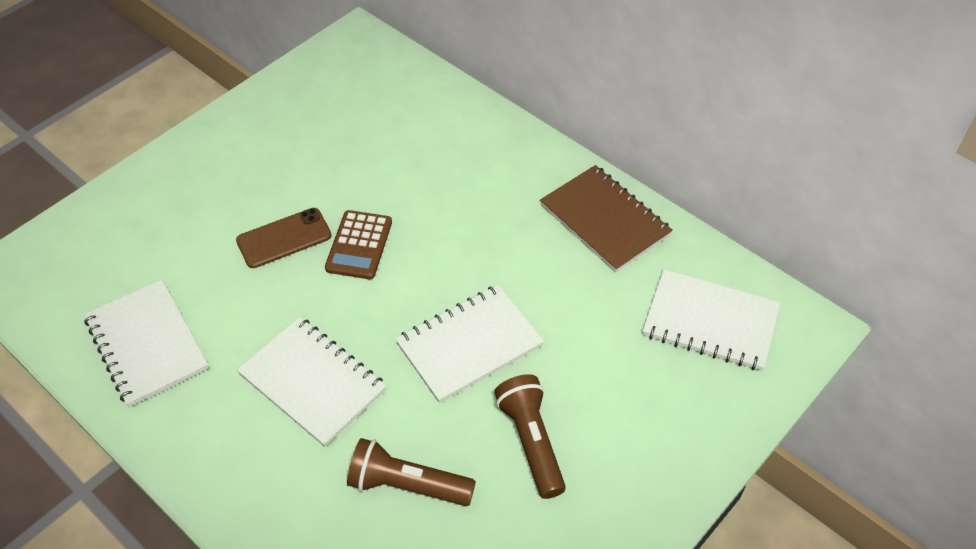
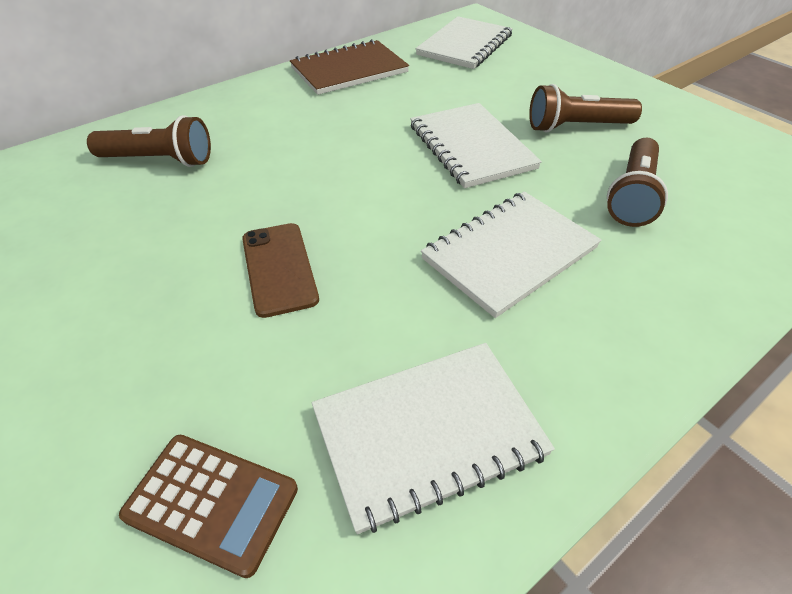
camera: 80 degrees left, 5 degrees down
(359, 245) = (319, 206): brown calculator -> brown calculator (211, 502)
(406, 129) = (159, 160): none -> brown flashlight

